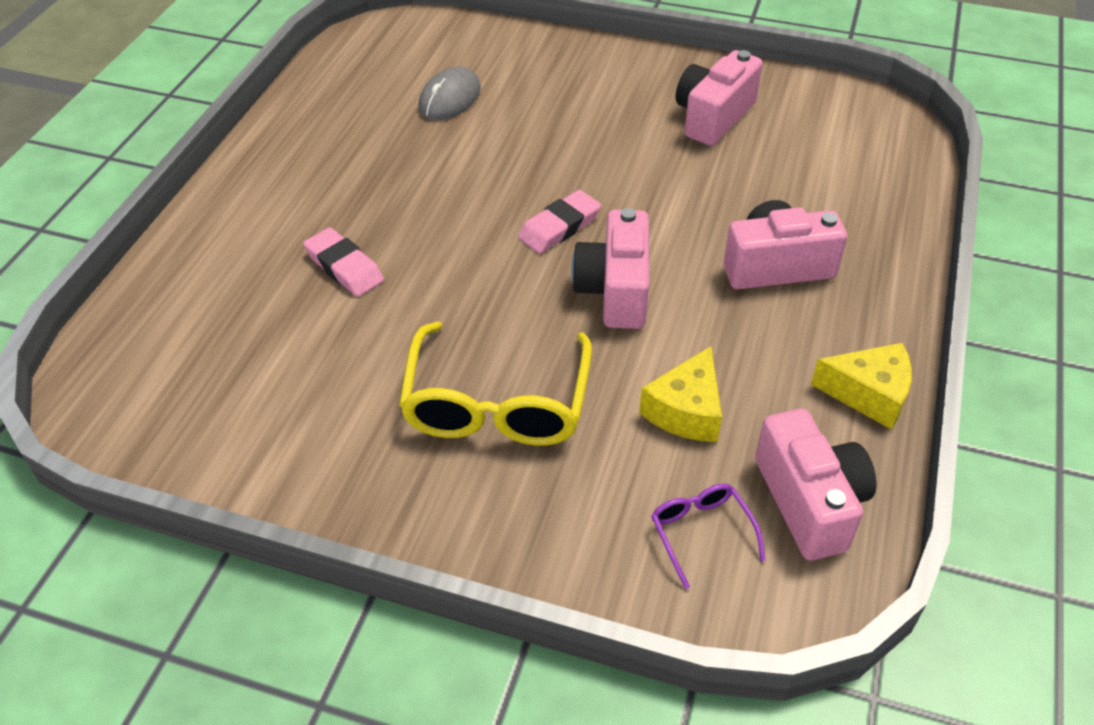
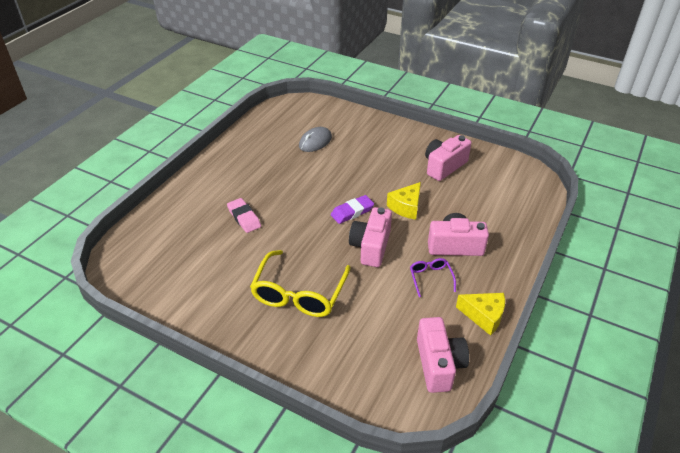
camera: 10 degrees right, 5 degrees down
(560, 227) = (352, 212): pink eraser -> purple eraser
(686, 410) = (390, 310): yellow cheese -> yellow cheese (406, 207)
(702, 534) = (381, 371): purple glasses -> purple glasses (431, 278)

